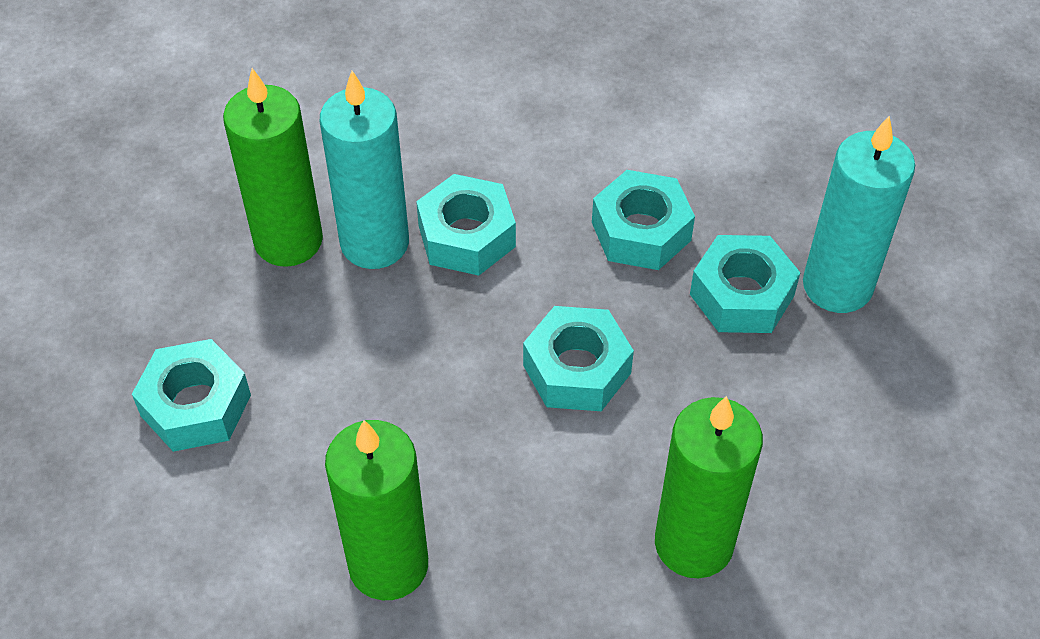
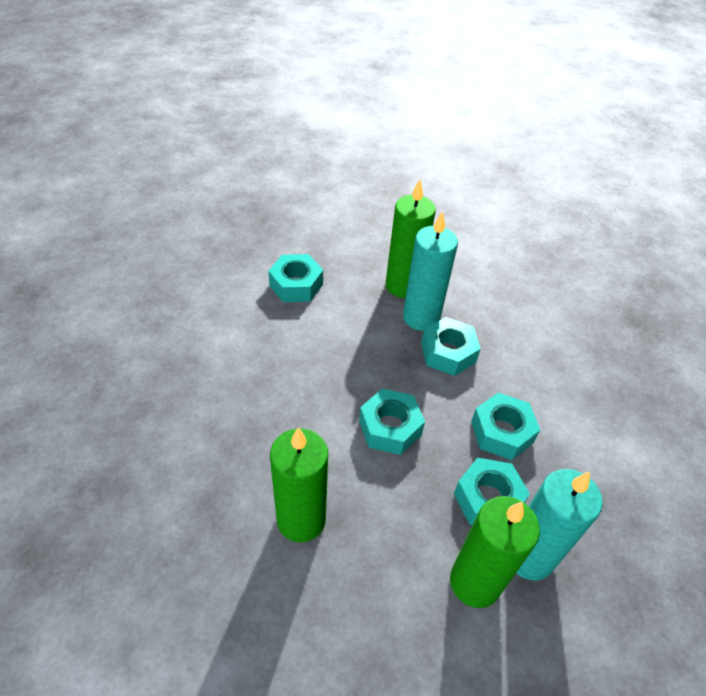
camera: 65 degrees right, 5 degrees down
(388, 565) = (238, 382): green candle -> green candle (475, 582)

